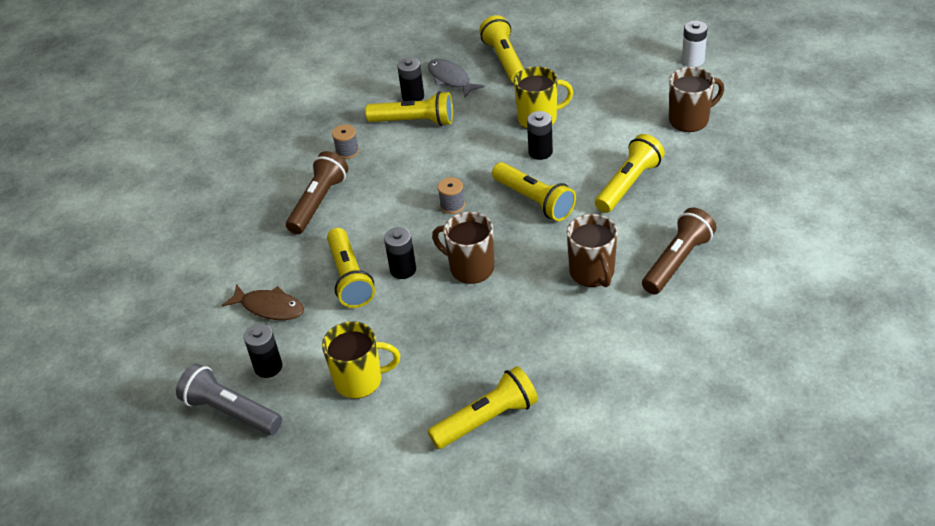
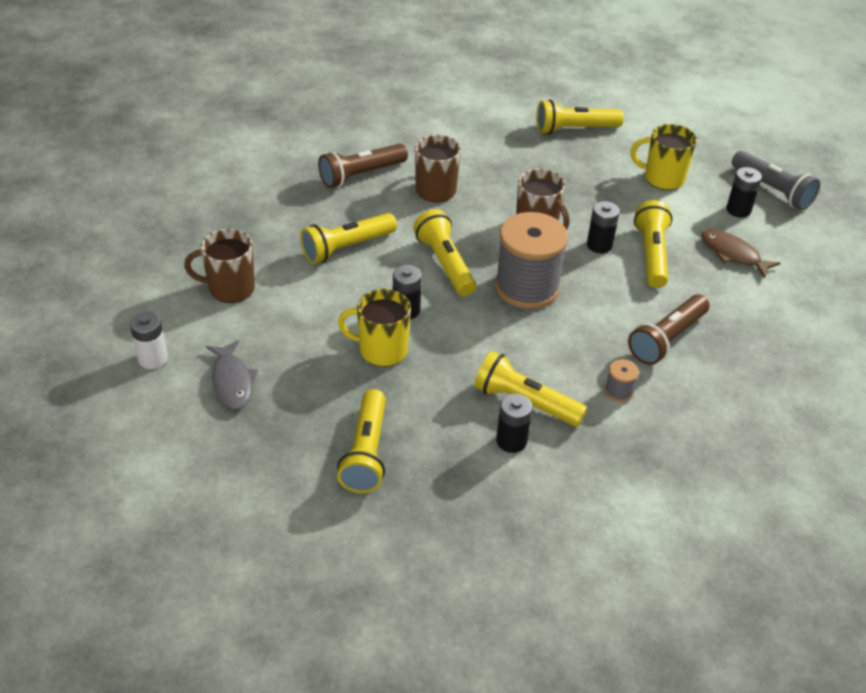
camera: 165 degrees left, 0 degrees up
(450, 79) = (451, 450): grey fish -> grey fish (232, 381)
(452, 205) = (527, 287): grey spool -> grey spool, size x2.42

